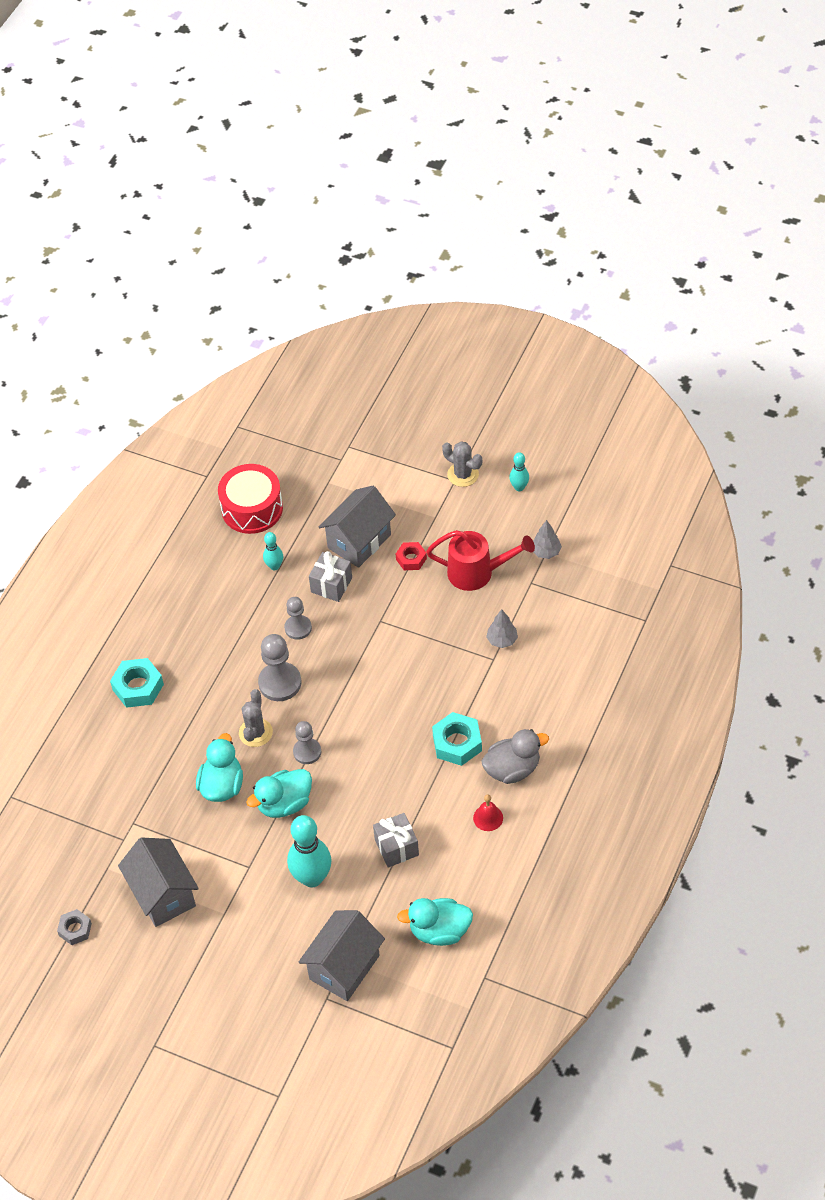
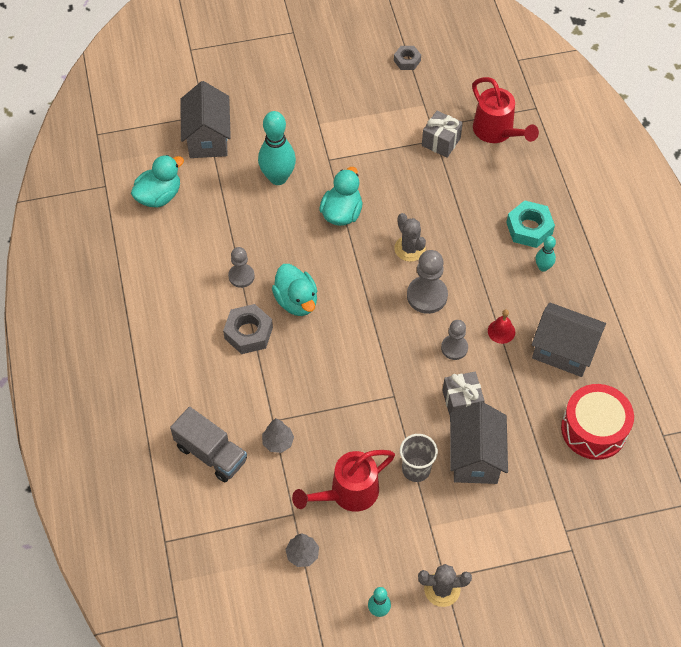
camera: 140 degrees right, 5 degrees up
(71, 794) = (497, 132): none -> red watering can
(163, 894) = (370, 111): grey house -> grey house (563, 351)
(222, 785) = (398, 199): turquoise duck -> turquoise duck (296, 301)
(274, 566) = (523, 388): turquoise bowling pin -> turquoise bowling pin (543, 267)
(307, 752) = (358, 258): grey pawn -> grey pawn (241, 276)
(396, 847) = (234, 231): grey gift -> grey gift (441, 142)
(411, 559) = (416, 469): red nut -> grey cup
(457, 743) = (248, 333): turquoise nut -> grey nut
(488, 818) = (181, 291): red bell -> red bell (501, 331)
(512, 769) = (189, 339): grey duck -> none
(562, 663) = (211, 453): none -> grey truck

